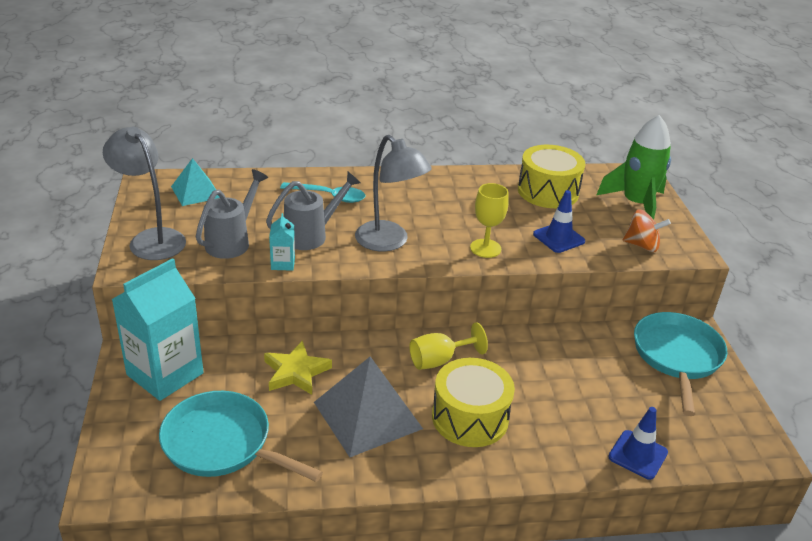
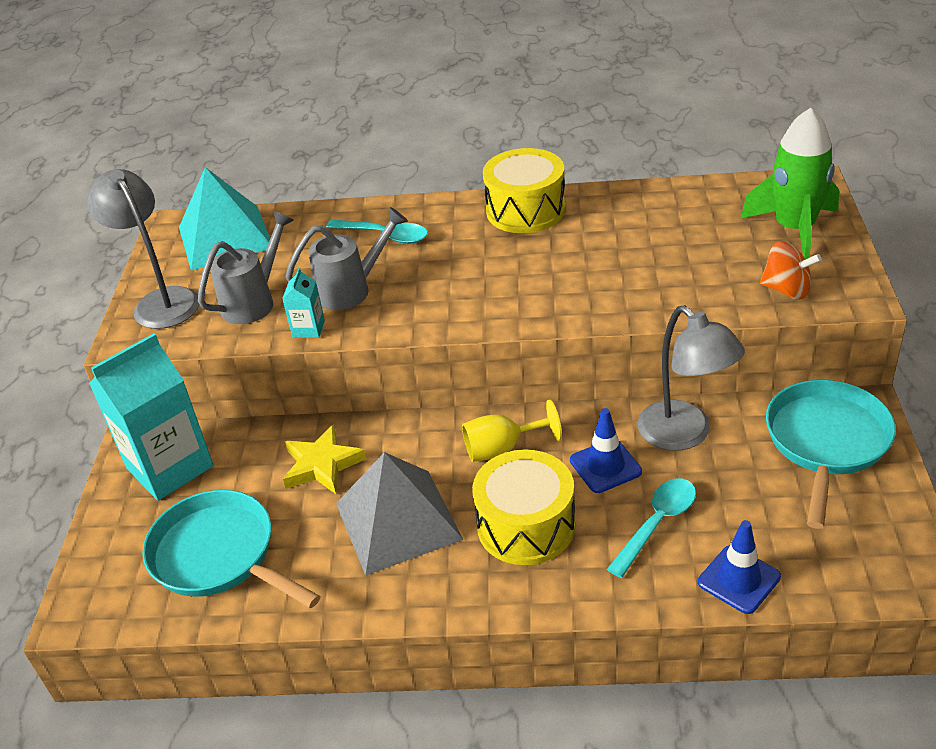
camera: 15 degrees right, 5 degrees up
(196, 192) = (225, 237): turquoise pyramid -> turquoise pyramid, size x1.69
(389, 242) = (446, 296): grey lamp -> grey lamp (684, 435)
(485, 248) = (569, 301): yellow goblet -> none
(548, 191) = (674, 216): yellow drum -> yellow drum (525, 210)
(558, 238) = (672, 282): blue traffic cone -> blue traffic cone (605, 466)
(569, 415) = (657, 523): none -> turquoise spoon

